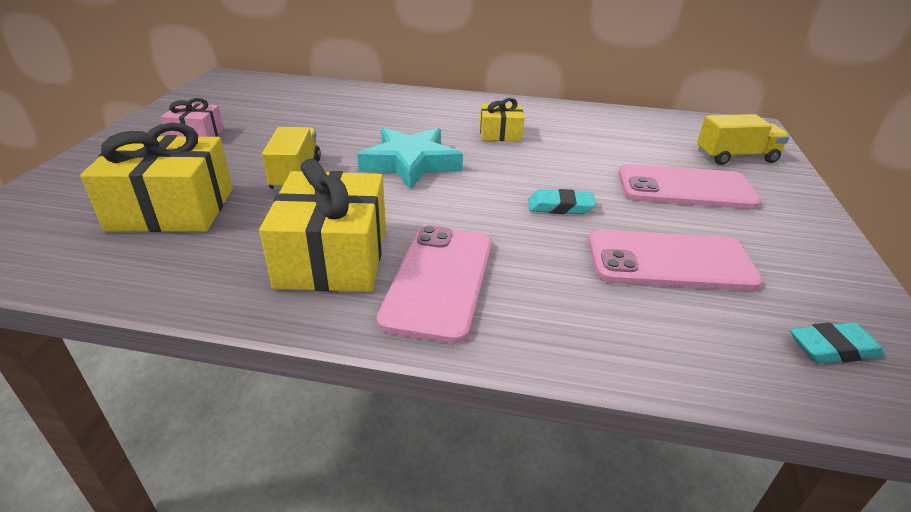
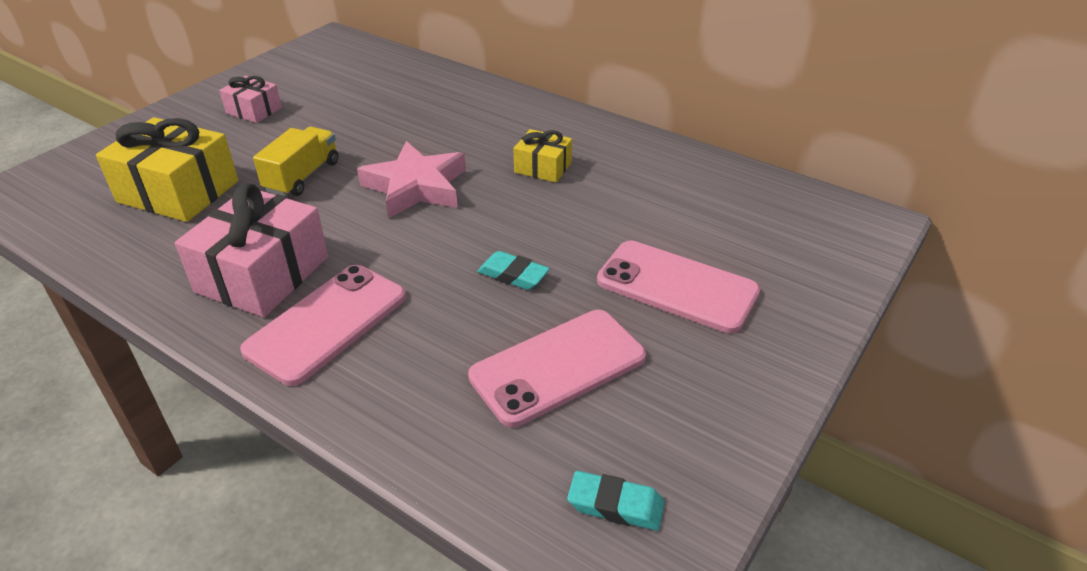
camera: 25 degrees right, 5 degrees up
(333, 257) = (263, 274): yellow gift -> pink gift
(411, 163) = (416, 187): turquoise star -> pink star
(670, 262) = (558, 367): pink phone -> pink phone turned 60 degrees counterclockwise
(736, 157) = (792, 260): yellow truck -> none

